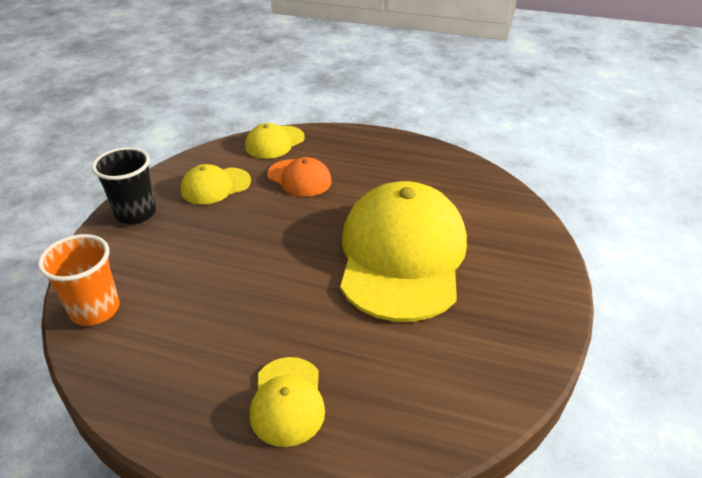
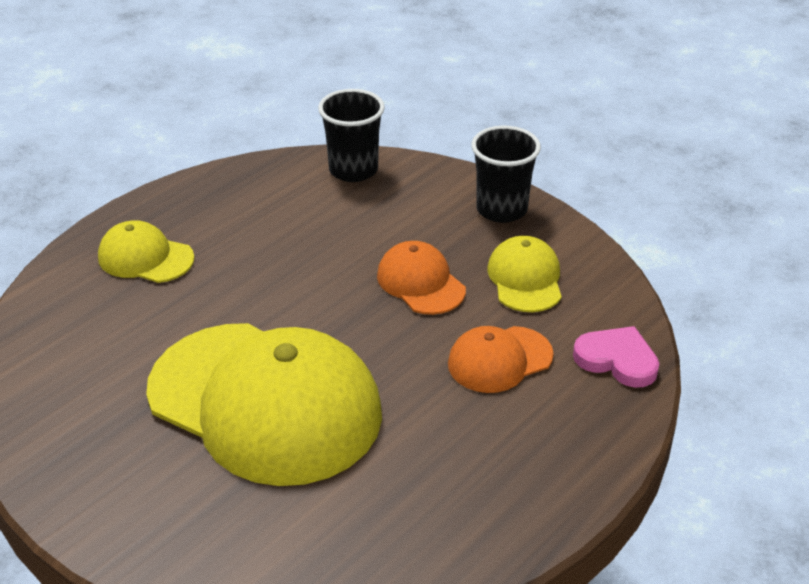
camera: 115 degrees right, 0 degrees up
(95, 310) = (353, 170): orange cup -> black cup
(241, 227) = (420, 282): none -> orange cap
(274, 142) = (617, 360): yellow cap -> pink heart

